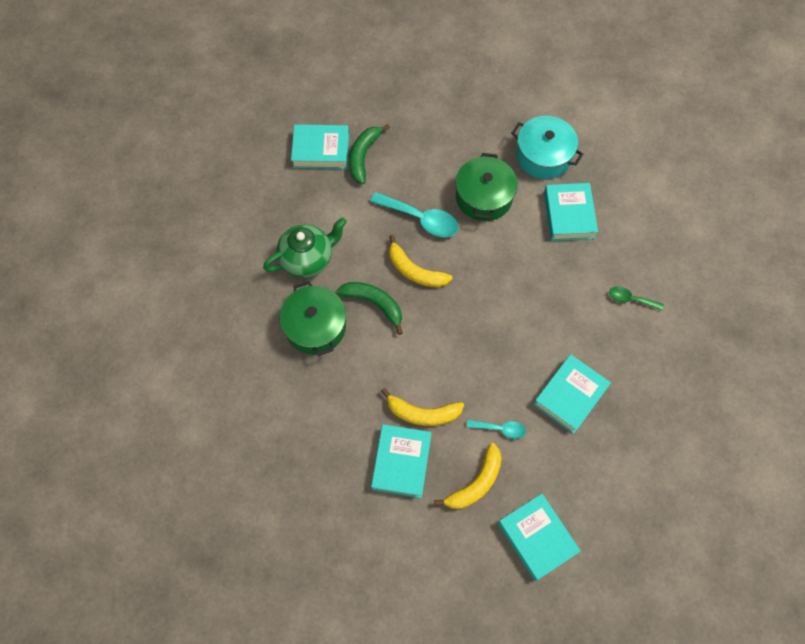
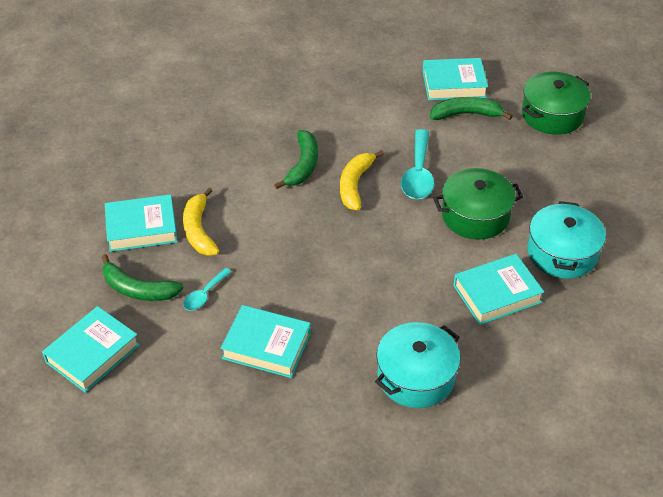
camera: 70 degrees right, 20 degrees down
(308, 259) = (328, 108): green teapot -> none
(315, 326) = (259, 132): green pot -> green pot (552, 115)
(321, 150) = (454, 84): turquoise book -> turquoise book turned 75 degrees counterclockwise
(475, 483) = (137, 289): yellow banana -> green banana
(500, 429) = (204, 295): turquoise spoon -> turquoise spoon turned 45 degrees clockwise
(630, 299) = (416, 377): green spoon -> turquoise pot

